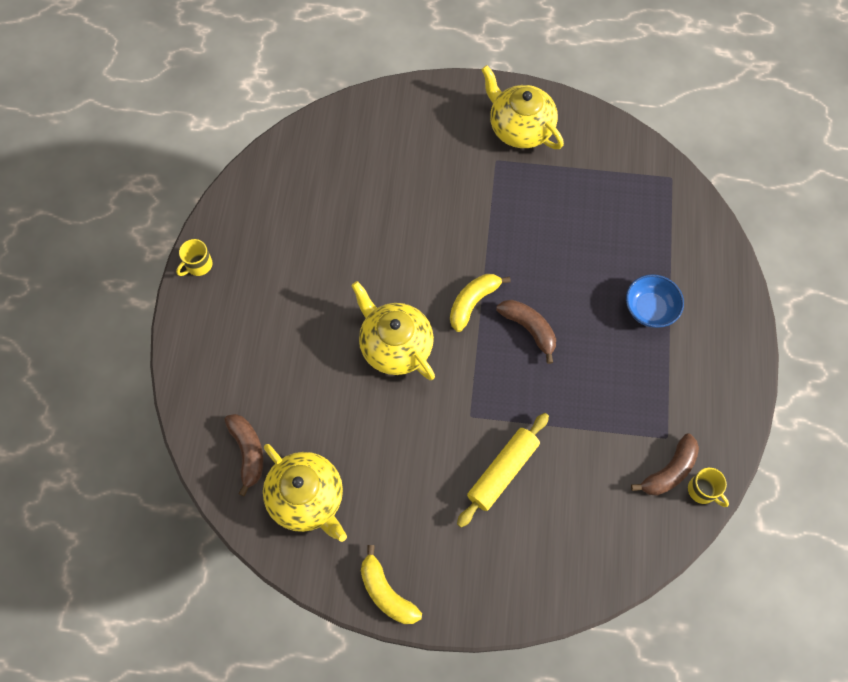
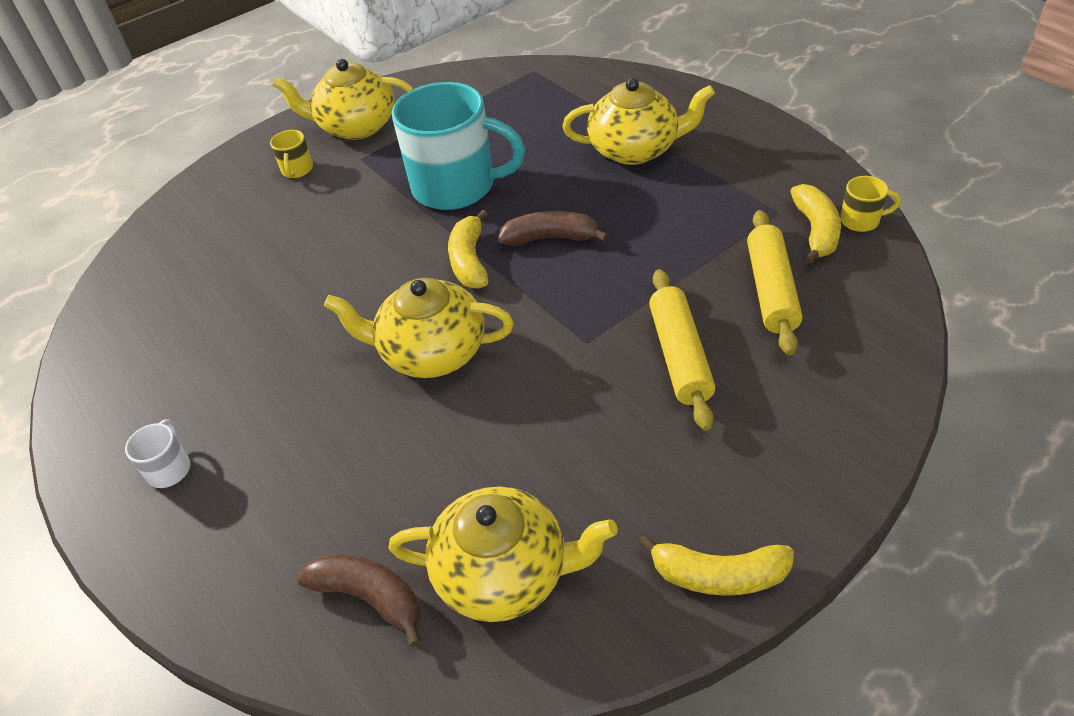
camera: 40 degrees left, 20 degrees down
(198, 265) = (92, 471): yellow mug -> yellow mug (297, 170)
(228, 297) = (169, 469): none -> white mug
(523, 238) = (457, 186): none -> turquoise mug
(595, 482) = (771, 290): none -> yellow rolling pin
(650, 309) = (635, 149): blue bowl -> yellow teapot
(669, 471) = (815, 231): brown banana -> yellow banana

